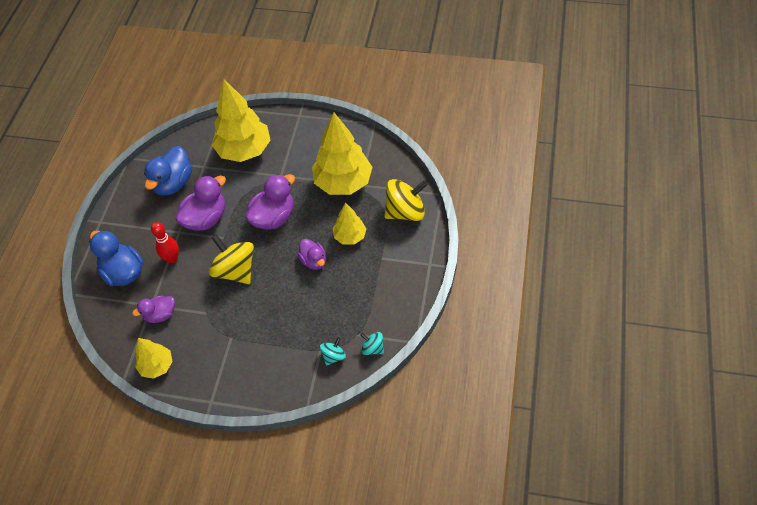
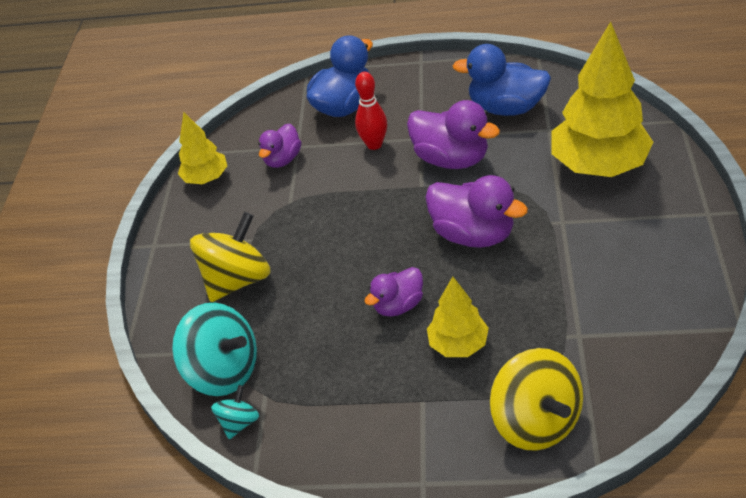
camera: 85 degrees right, 10 degrees down
(160, 315) = (283, 159): purple duck -> purple duck turned 120 degrees counterclockwise
(235, 270) = (364, 215): yellow spinning top -> yellow spinning top (237, 279)
(333, 356) = (224, 370): turquoise spinning top -> turquoise spinning top, size x1.99
(343, 183) = (574, 309): yellow tree -> none

